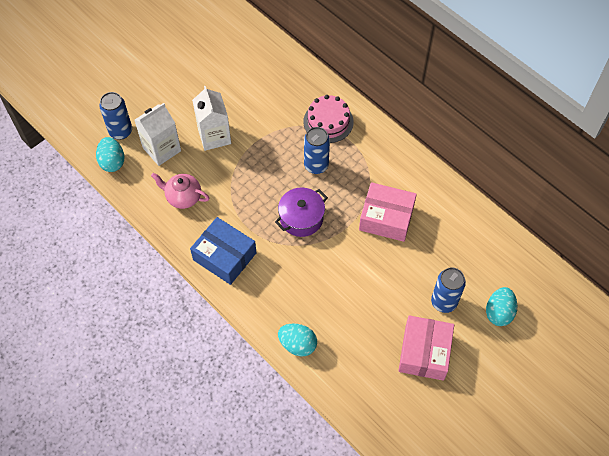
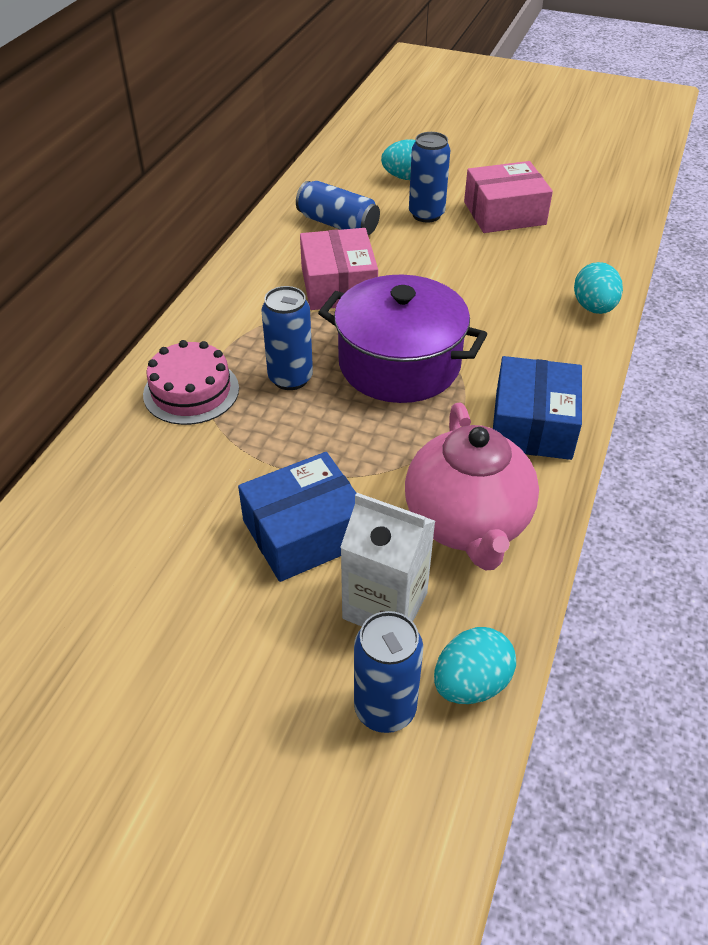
camera: 115 degrees left, 15 degrees down
(183, 197) = (467, 523): pink teapot -> pink teapot, size x1.70
(214, 136) = (304, 532): white carton -> blue box
(301, 218) = (399, 364): purple pot -> purple pot, size x1.61
(454, 244) = (337, 224): none -> blue can

